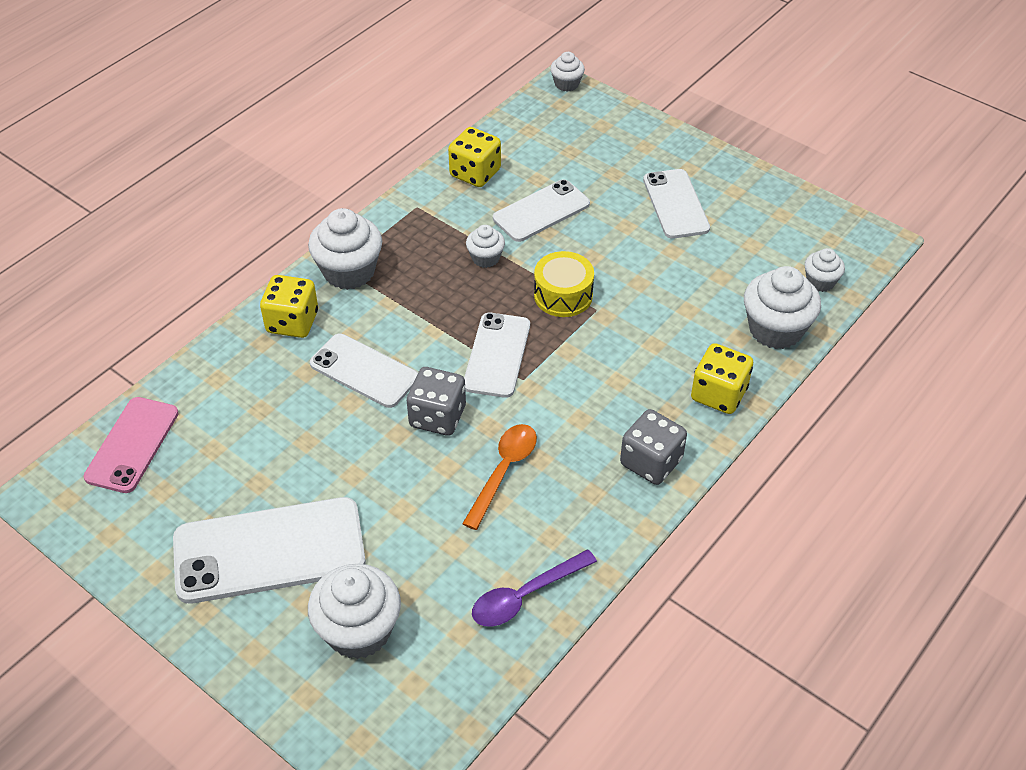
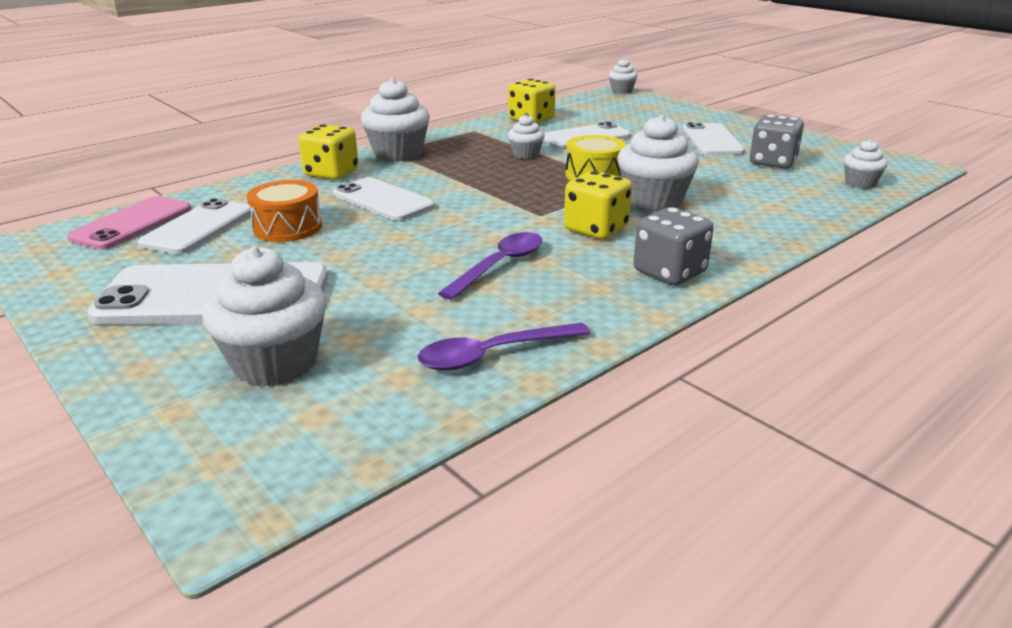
camera: 10 degrees right, 20 degrees down
(289, 433) = (288, 227): none -> orange drum
(437, 417) = (443, 229): grey dice -> grey dice (772, 162)
(497, 355) = (518, 200): white phone -> white phone (198, 227)
(503, 471) = (499, 266): orange spoon -> purple spoon
(718, 394) = (751, 236): yellow dice -> yellow dice (596, 229)
(775, 329) = (814, 204): white cupcake -> white cupcake (653, 201)

